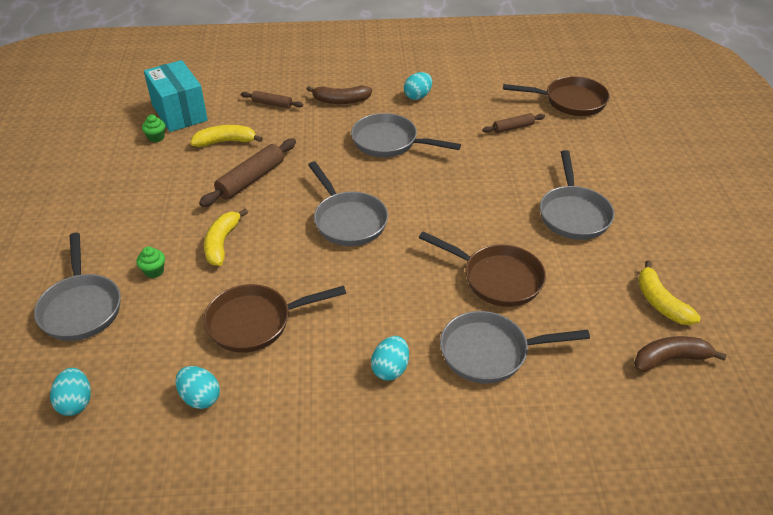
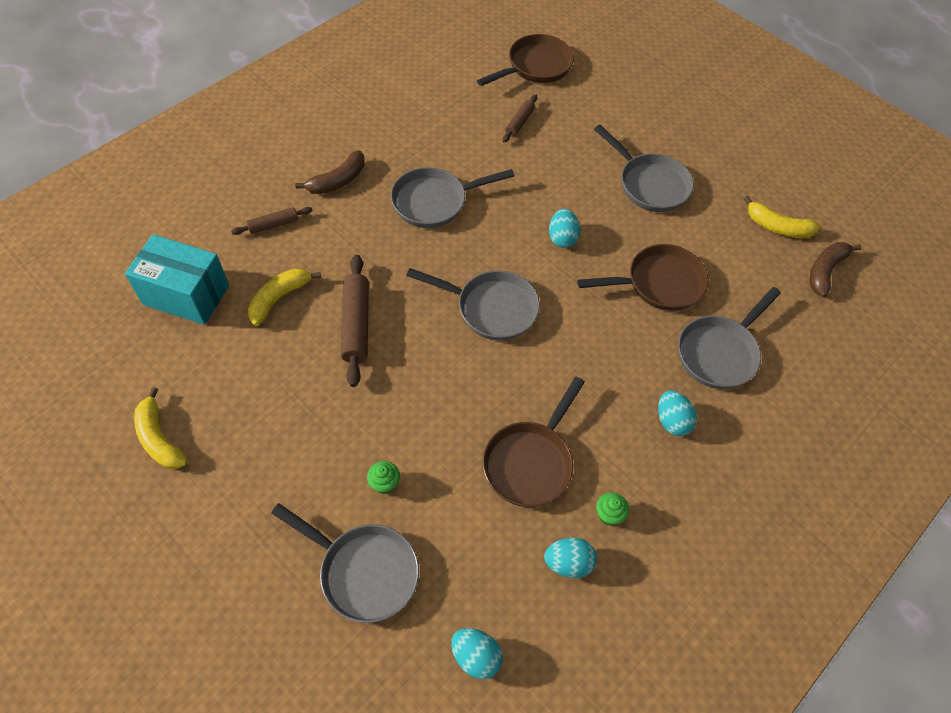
camera: 45 degrees left, 15 degrees up
(156, 138) = (198, 340): green cupcake -> green cupcake (609, 514)
(222, 243) = (410, 409): yellow banana -> yellow banana (159, 438)
(417, 96) = (403, 134): turquoise egg -> turquoise egg (562, 238)

